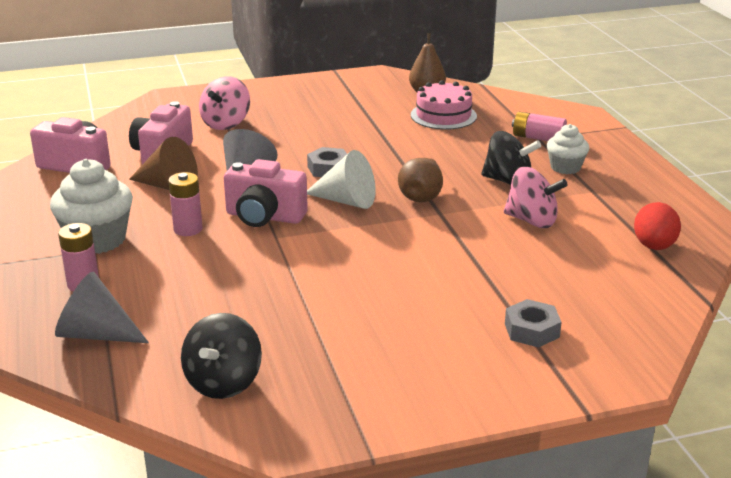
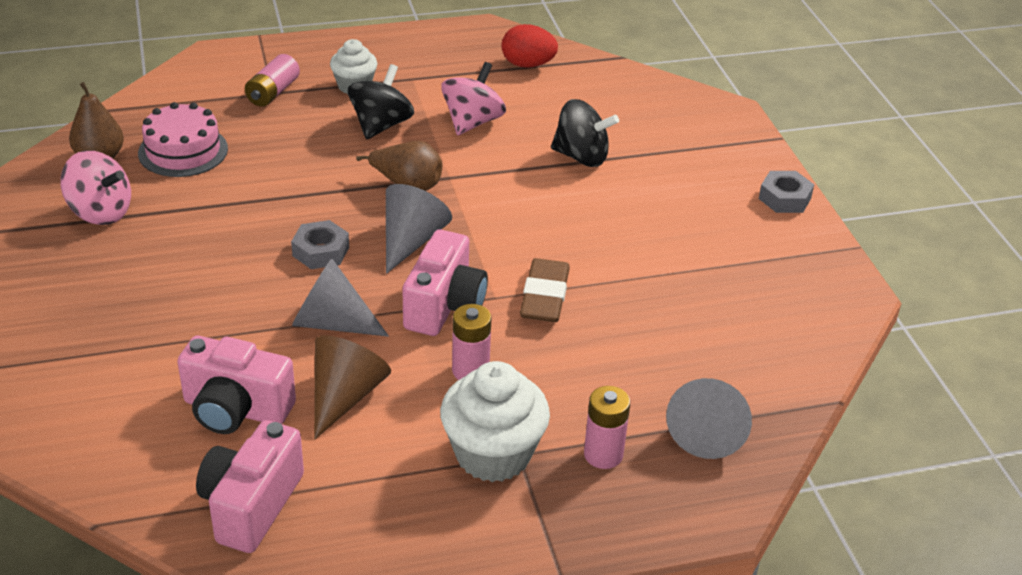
camera: 90 degrees left, 10 degrees up
(223, 382) = (777, 331): black spinning top -> black spinning top (581, 157)
(226, 123) = (140, 346): pink spinning top -> pink spinning top (100, 212)
(277, 258) = (544, 296): none -> brown eraser
(346, 201) = (411, 241): white cone -> grey cone
(531, 330) = (671, 148): grey nut -> grey nut (784, 198)

